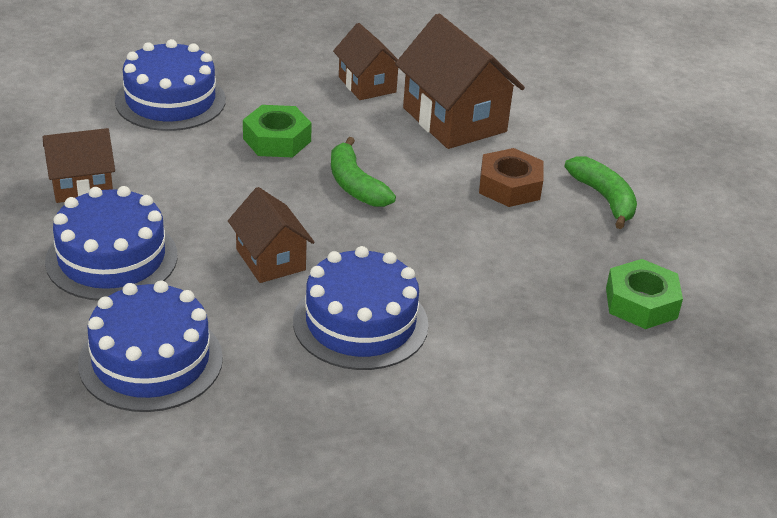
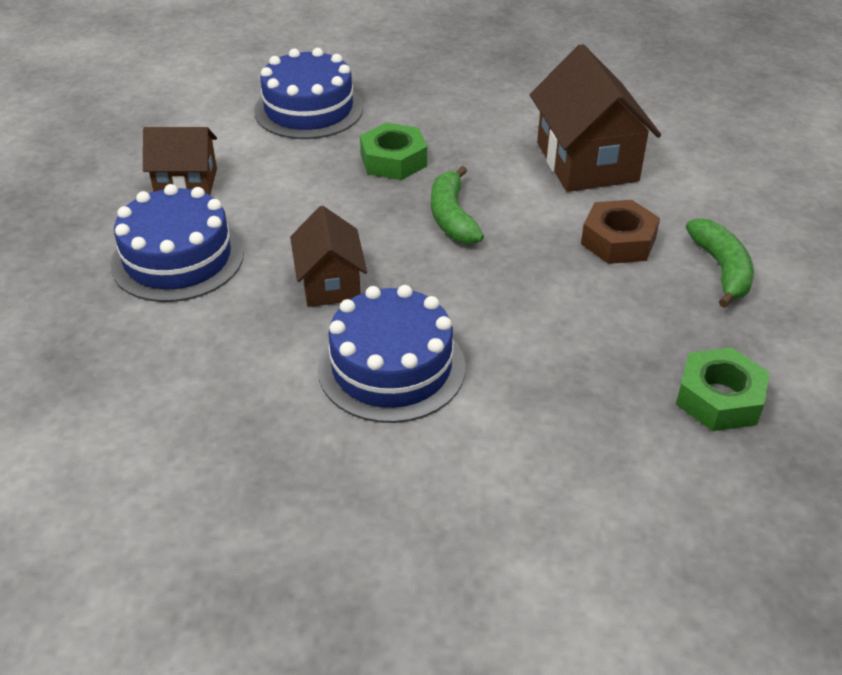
camera: 20 degrees right, 5 degrees up
(151, 360) = (162, 371): blue cake -> none
(367, 84) = (510, 115): brown house -> none

